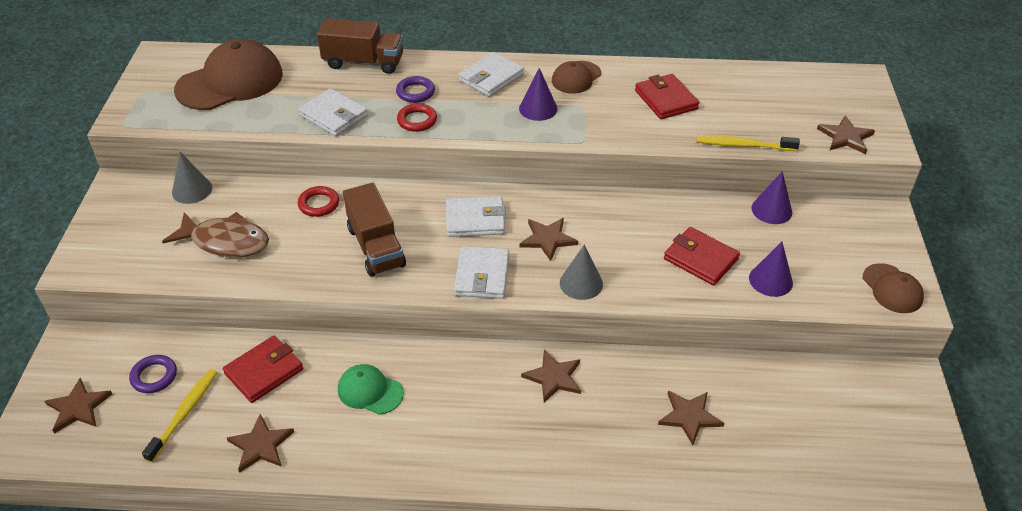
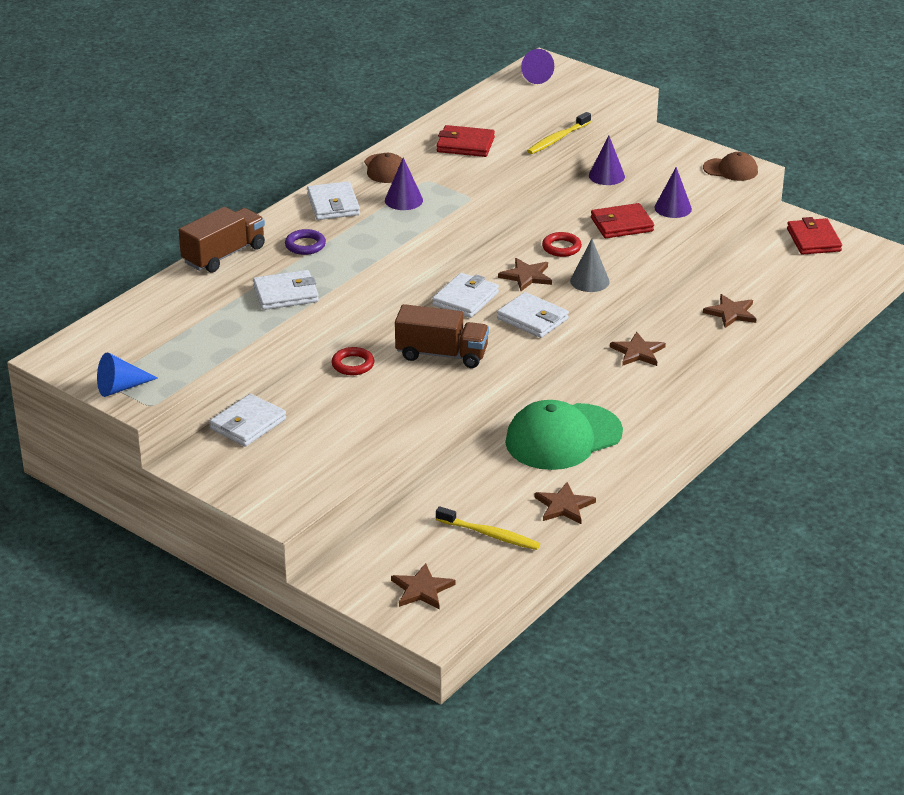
camera: 55 degrees left, 10 degrees down
(138, 101) = (121, 388): none -> blue cone
(154, 376) = (429, 539): purple ring -> none
(184, 413) = (490, 534): yellow toothbrush -> yellow toothbrush turned 150 degrees clockwise
(192, 190) = (248, 424): grey cone -> white wallet
(225, 242) = (344, 425): brown fish -> none
(230, 82) = (158, 330): brown cap -> none
(264, 371) = (486, 481): red wallet -> red wallet (813, 240)
(370, 391) = (563, 437): green cap -> green cap, size x1.91
(417, 120) = (346, 258): red ring -> red ring (561, 247)
(830, 84) = (533, 76): none -> purple cone
(845, 137) = (598, 99): brown star -> none

